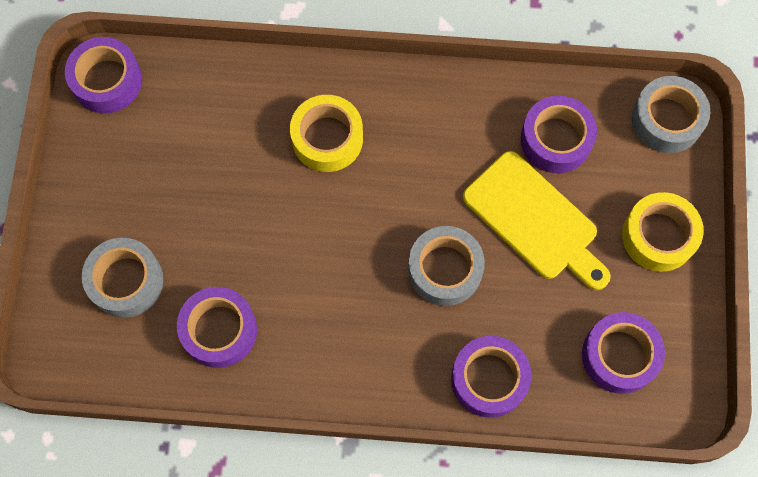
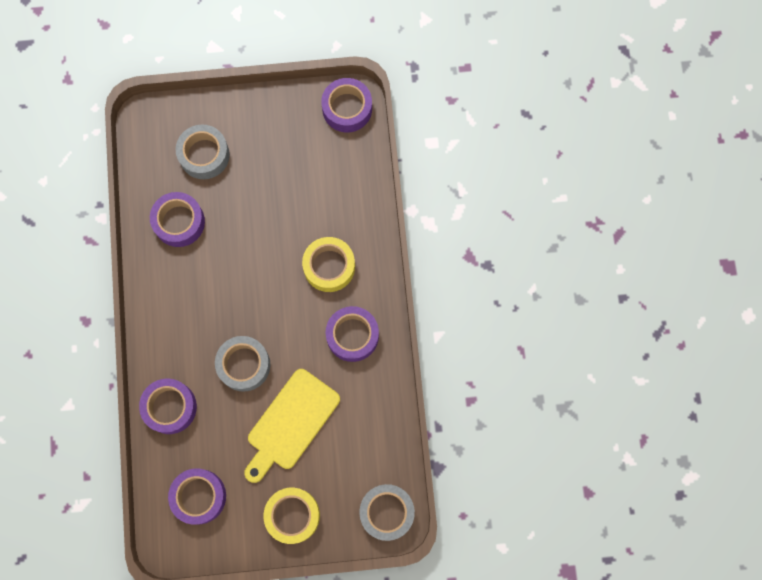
camera: 80 degrees right, 5 degrees up
(556, 139) = (356, 430): purple tape -> purple tape (352, 335)

